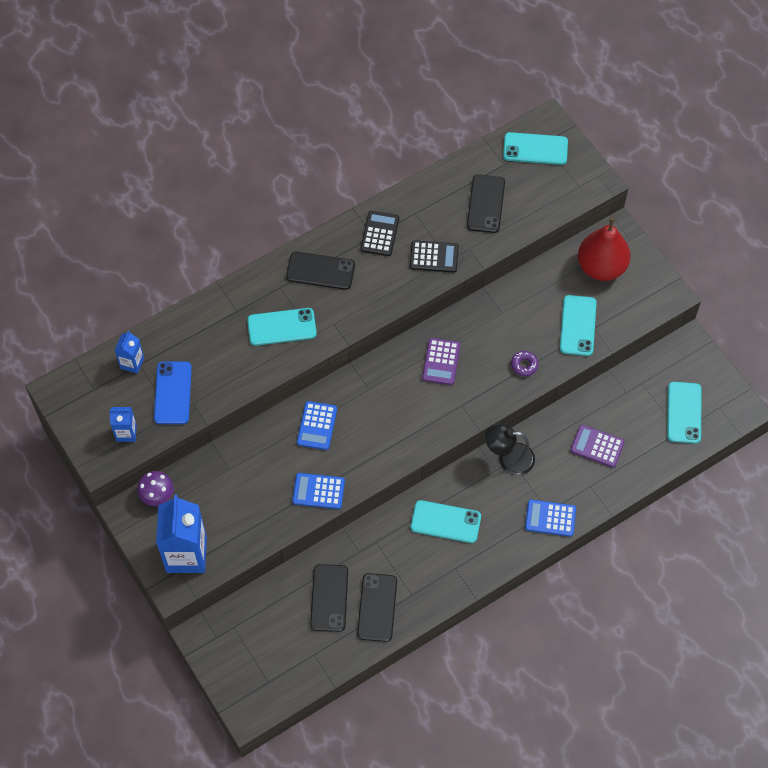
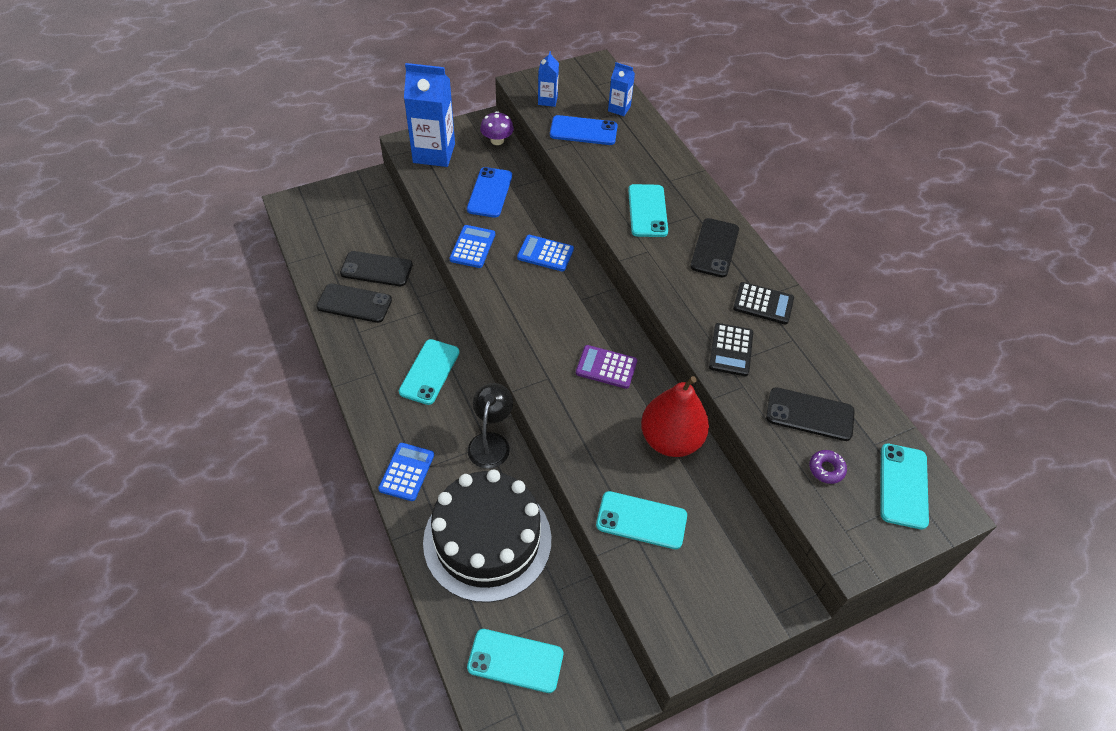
camera: 95 degrees right, 10 degrees down
(240, 488) = (489, 192): none -> blue phone
(524, 365) = (591, 450): purple donut -> purple donut (826, 469)
(597, 446) = (487, 540): purple calculator -> black cake
(601, 267) = (730, 566): red pear -> red pear (670, 440)

